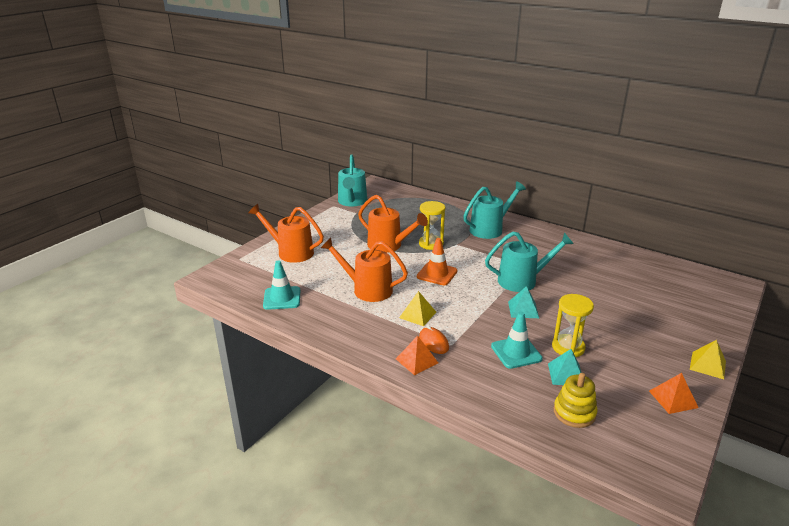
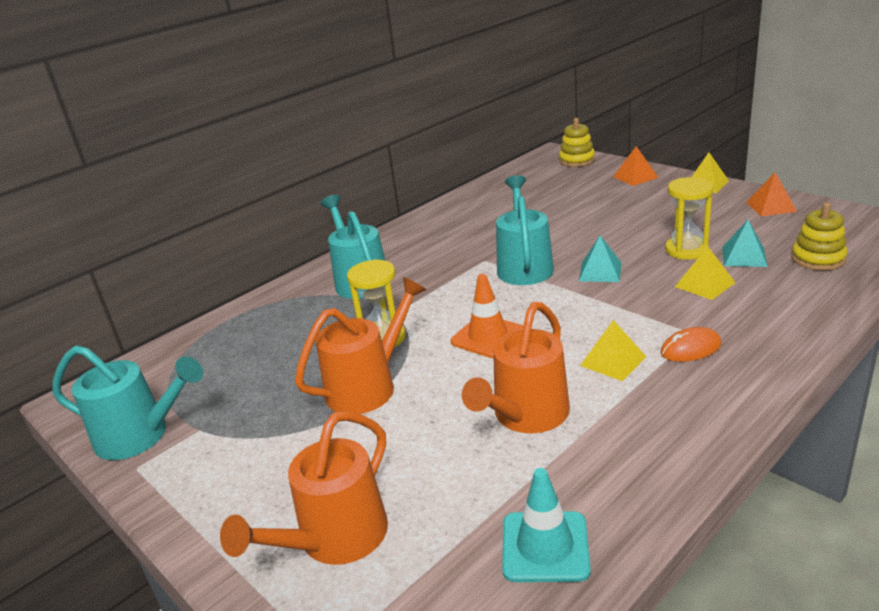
camera: 75 degrees left, 0 degrees up
(416, 360) = (742, 366): orange pyramid -> orange pyramid (635, 177)
(516, 352) = (704, 284): turquoise traffic cone -> yellow pyramid
(726, 296) = (577, 160): none -> yellow stacking toy

